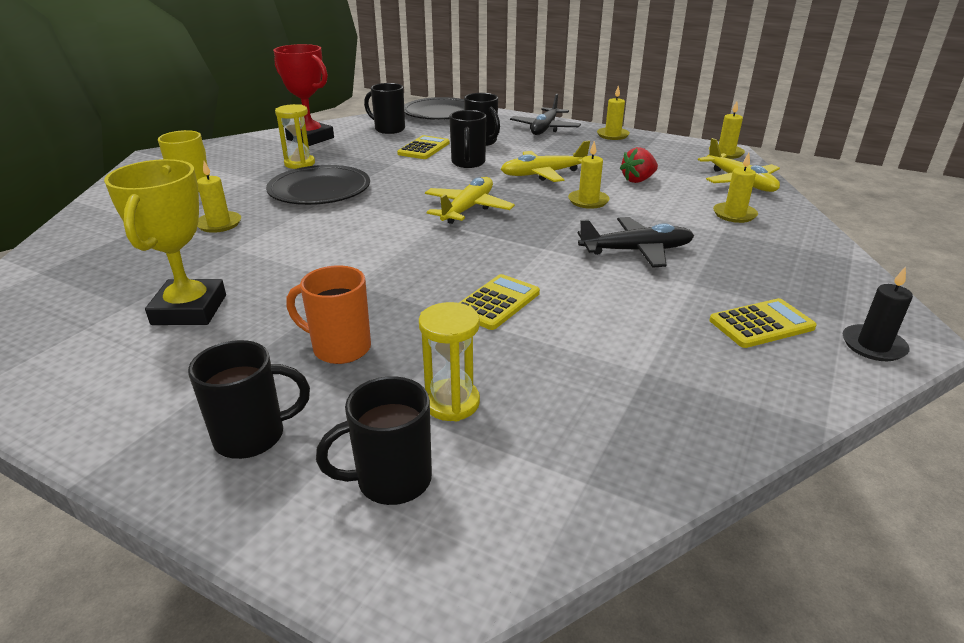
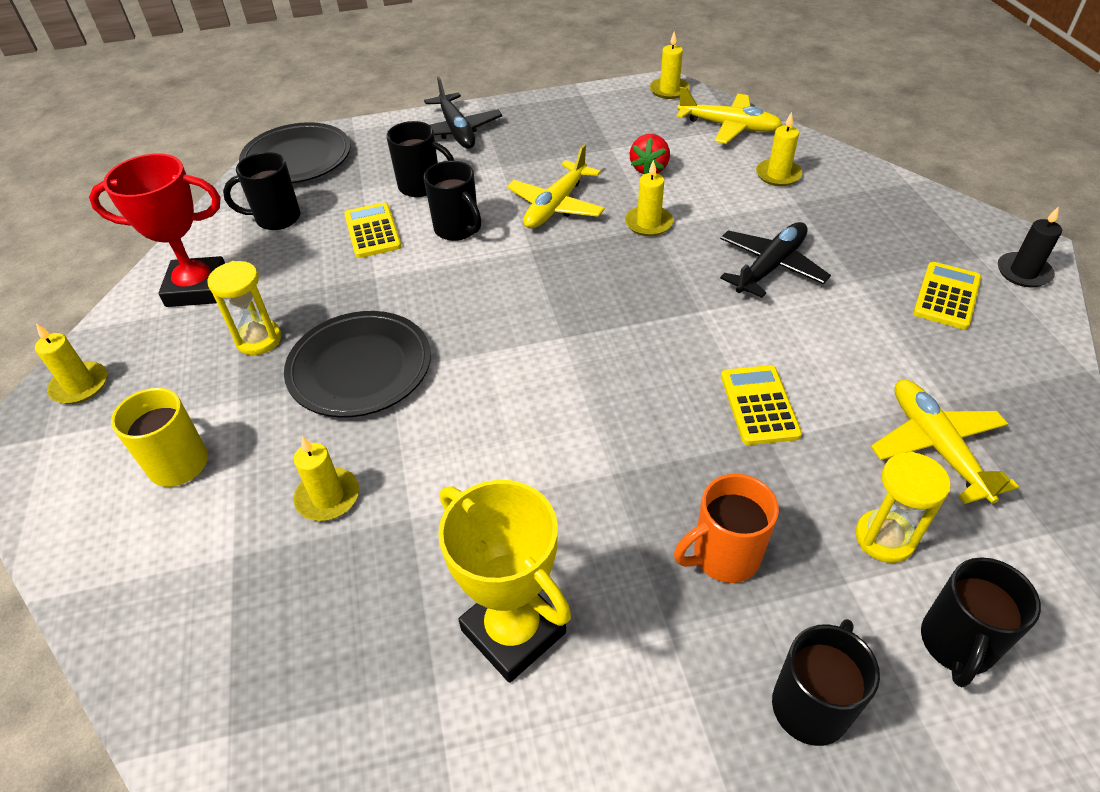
camera: 40 degrees left, 15 degrees up
(467, 209) = (560, 300): yellow plane -> yellow plane (936, 447)
(612, 135) = (538, 110): yellow candle -> yellow candle (80, 385)

